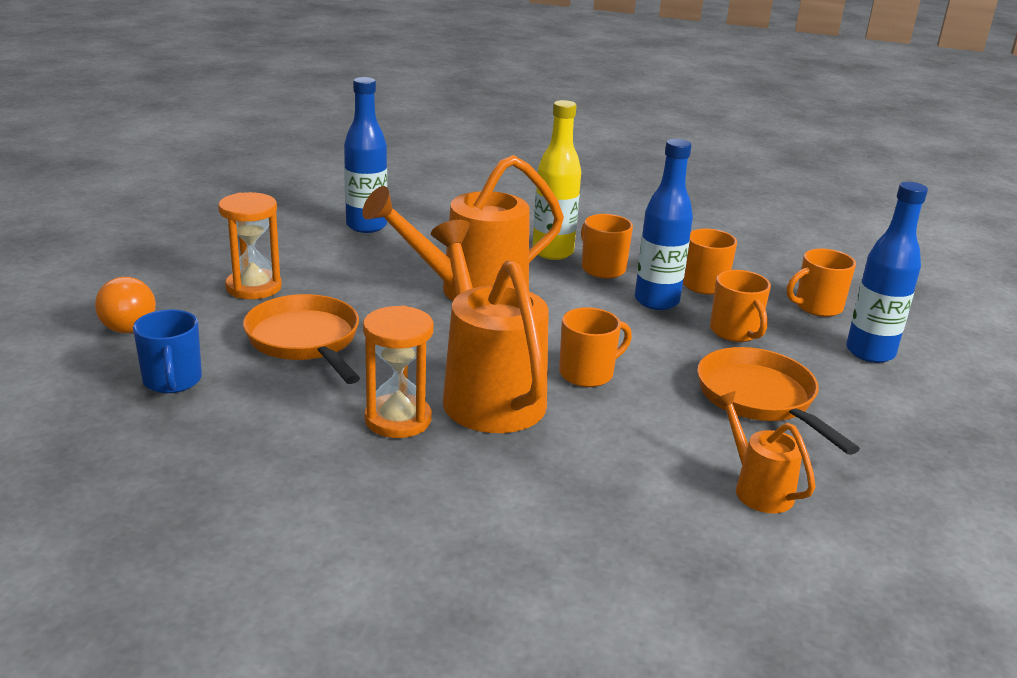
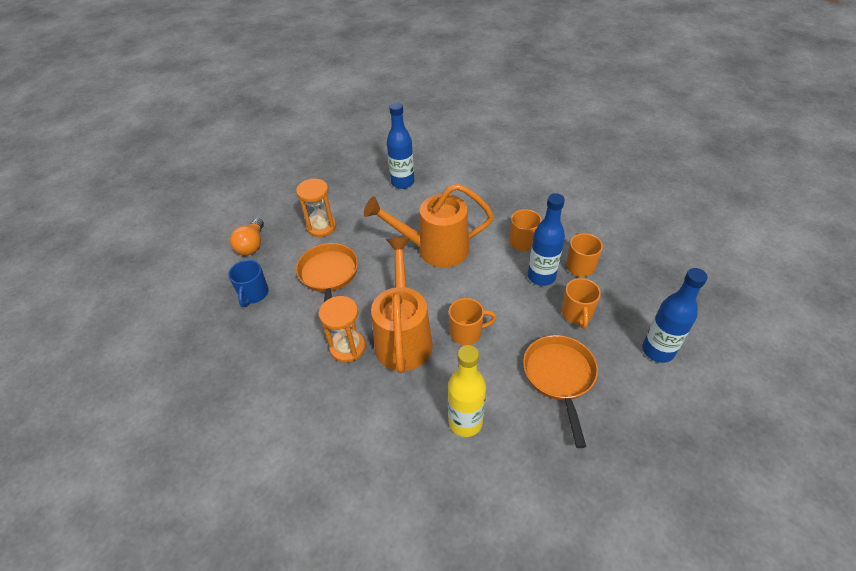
camera: 25 degrees right, 20 degrees up
(552, 252) = (499, 221): yellow bottle -> yellow bottle (465, 422)
(758, 488) = (516, 451): orange watering can -> none
(817, 307) = (646, 300): orange mug -> none

